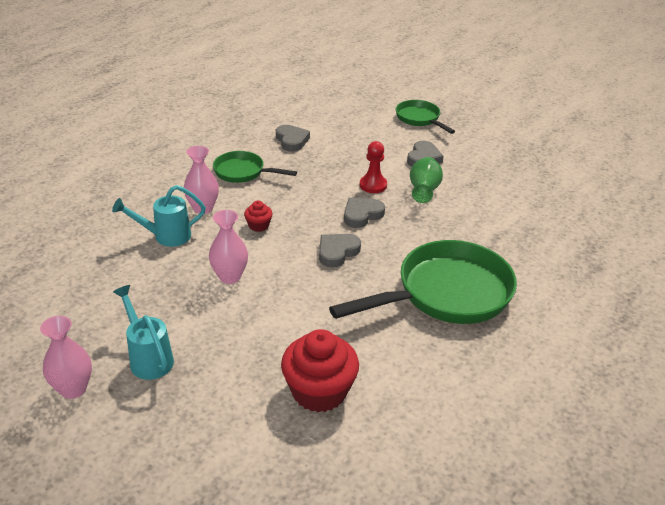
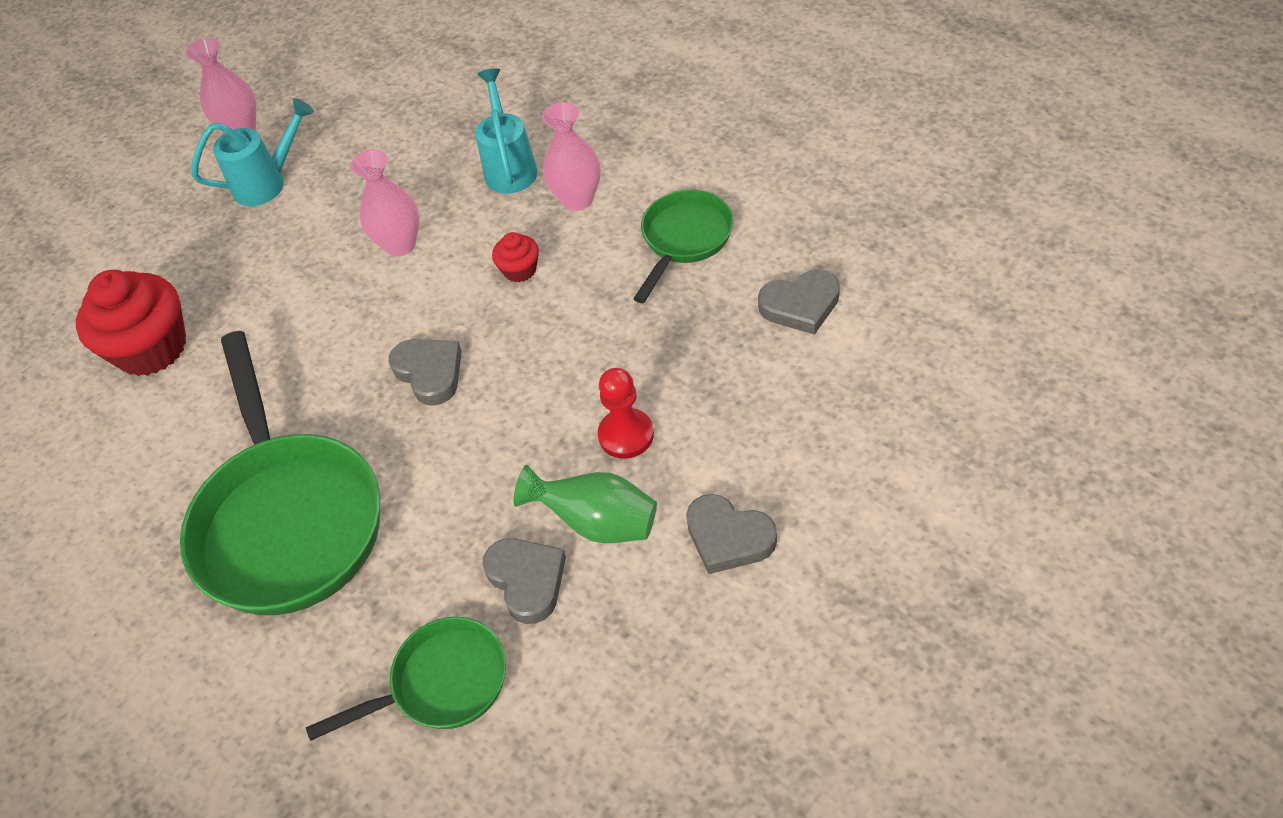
camera: 105 degrees right, 15 degrees up
(362, 215) = (529, 412): grey heart -> grey heart (527, 580)
(419, 119) = (917, 551): green pan -> green pan (441, 684)

